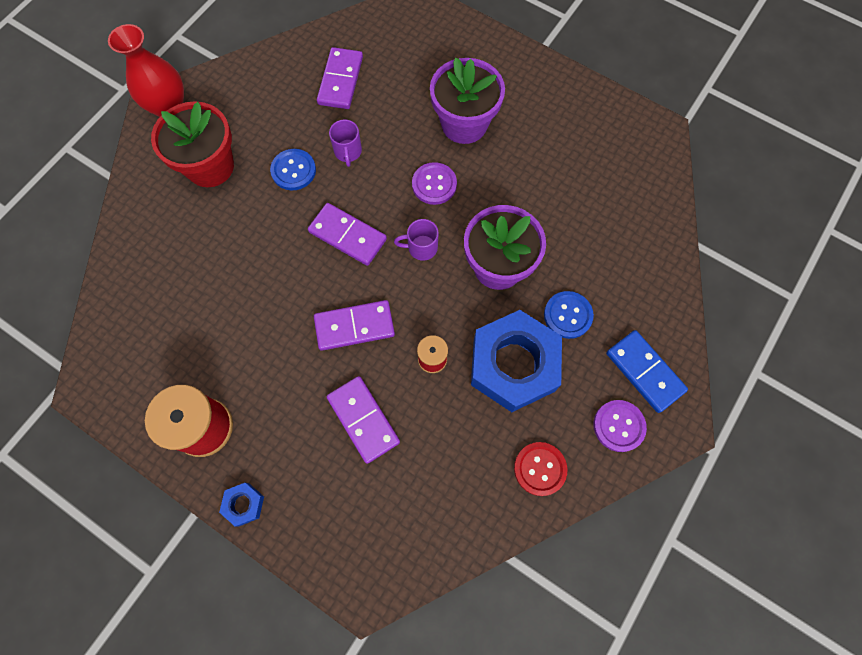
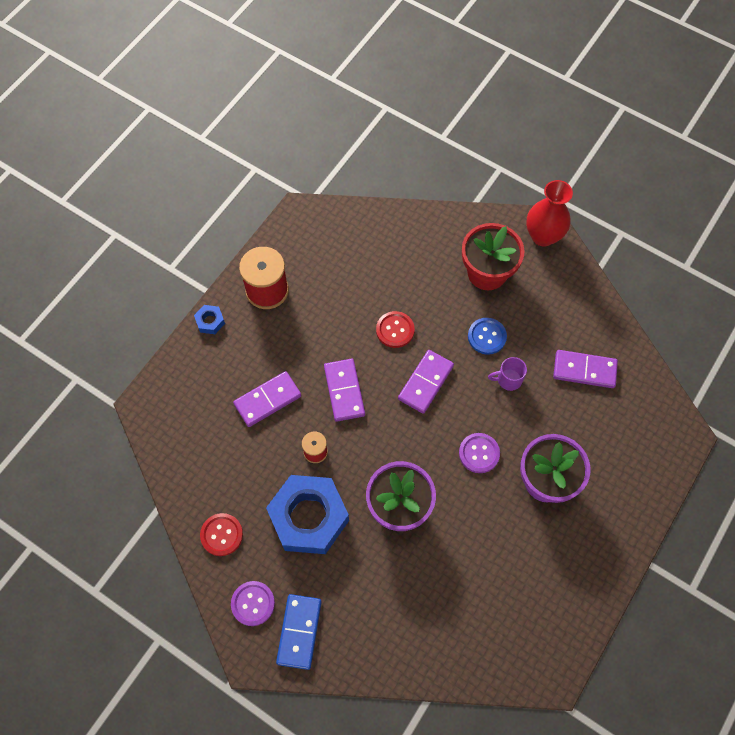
camera: 90 degrees right, 5 degrees down
(277, 268) = (395, 330): none -> red button
(421, 247) = (416, 442): purple mug -> none
(568, 315) = (352, 567): blue button -> none
(645, 372) = (299, 632): blue domino -> blue domino turned 45 degrees counterclockwise

